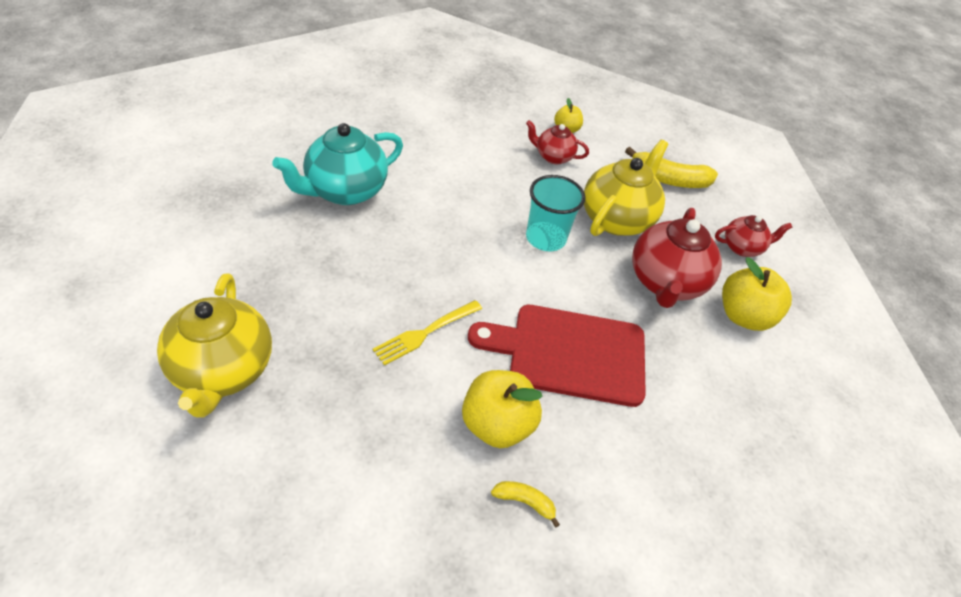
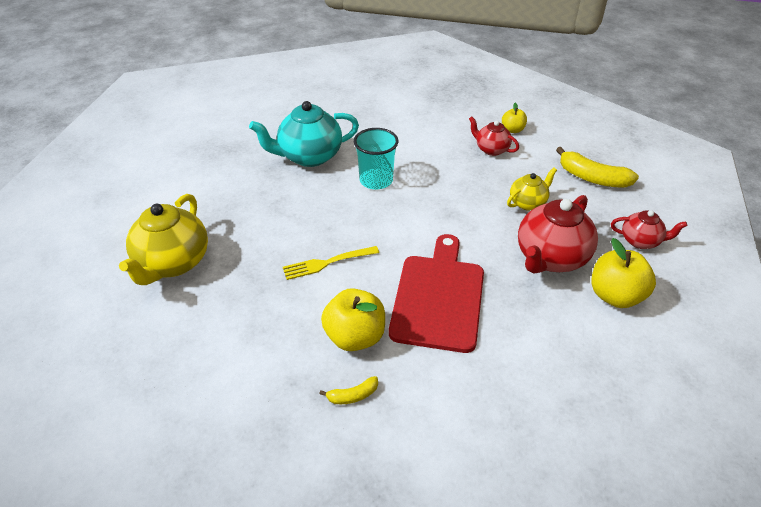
camera: 25 degrees right, 5 degrees down
(525, 502) = (352, 395): yellow banana -> yellow banana turned 120 degrees clockwise
(545, 238) = (456, 209): turquoise cup -> turquoise cup (376, 180)
(570, 353) = (438, 297): red cutting board -> red cutting board turned 75 degrees clockwise
(617, 218) = (528, 203): yellow teapot -> yellow teapot, size x0.55

